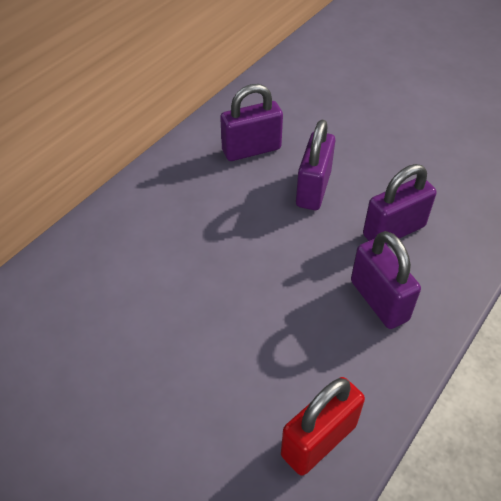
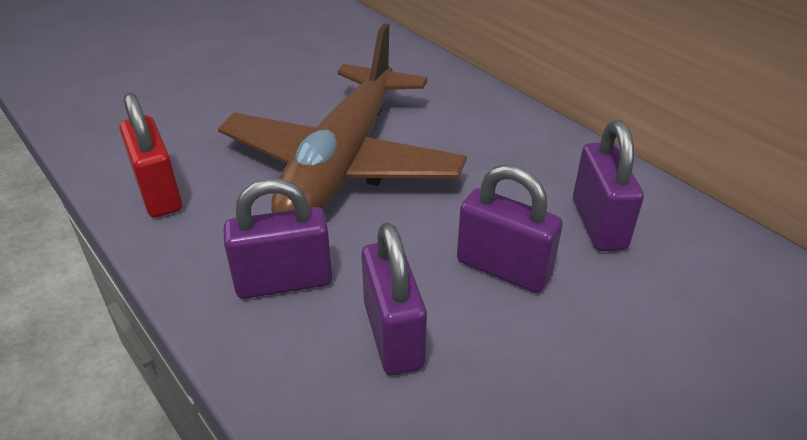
camera: 105 degrees right, 10 degrees down
(225, 306) = (342, 162): none -> brown plane

